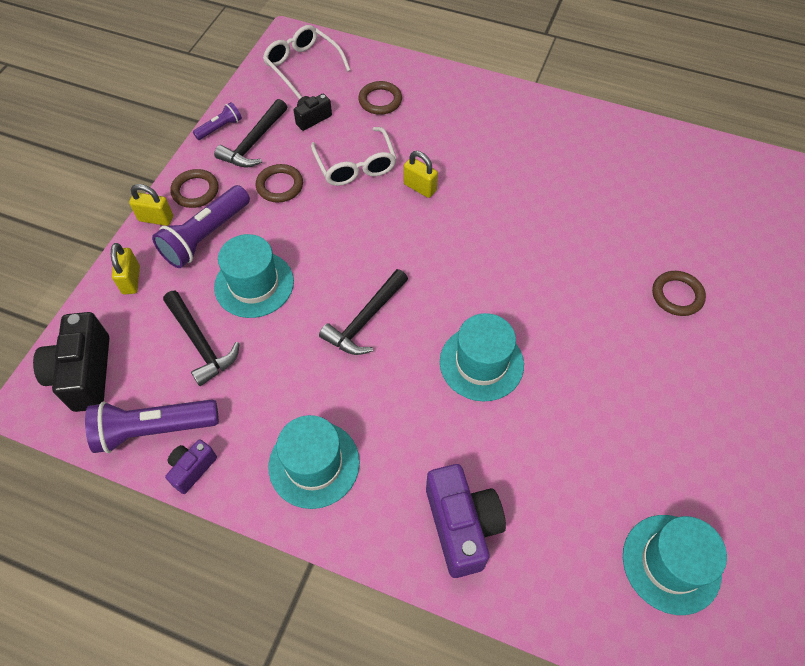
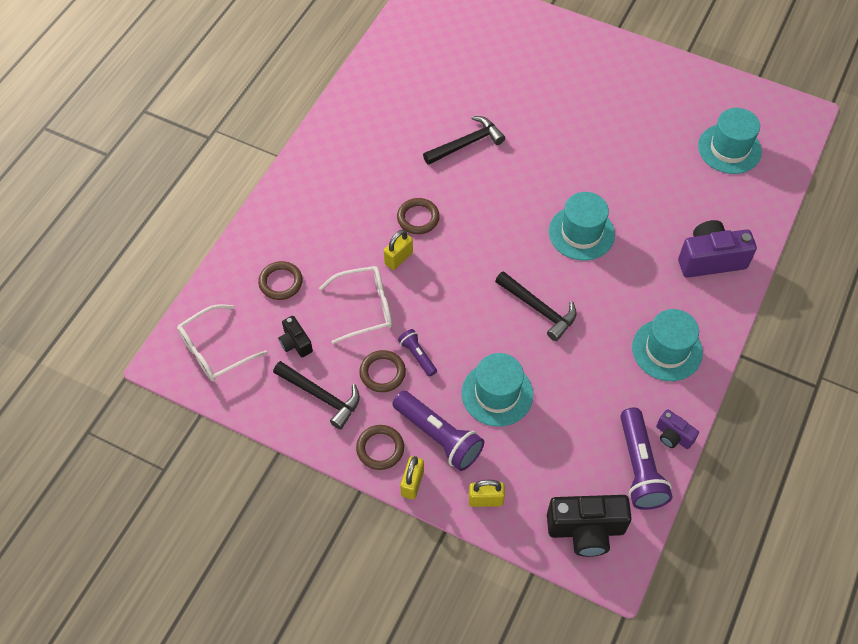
camera: 85 degrees left, 0 degrees up
(201, 343) = (557, 435): black hammer -> black hammer (466, 143)
(220, 128) = (295, 429): purple flashlight -> purple flashlight (417, 355)
(677, 295) = (525, 102): brown ring -> brown ring (418, 218)

